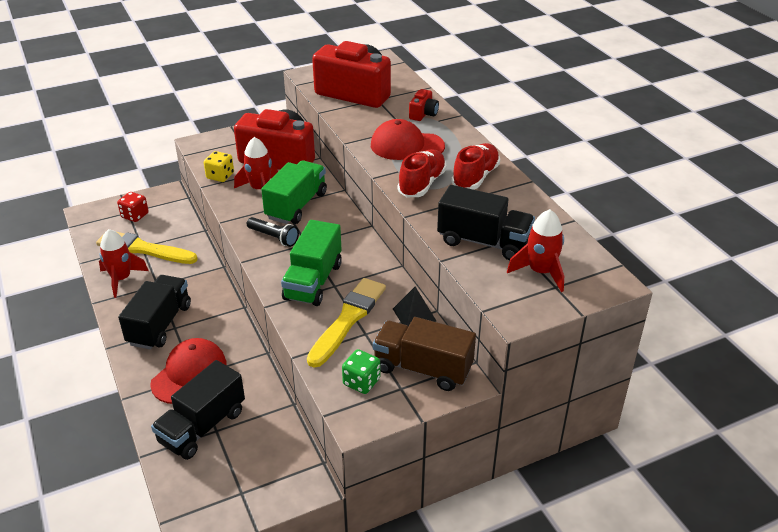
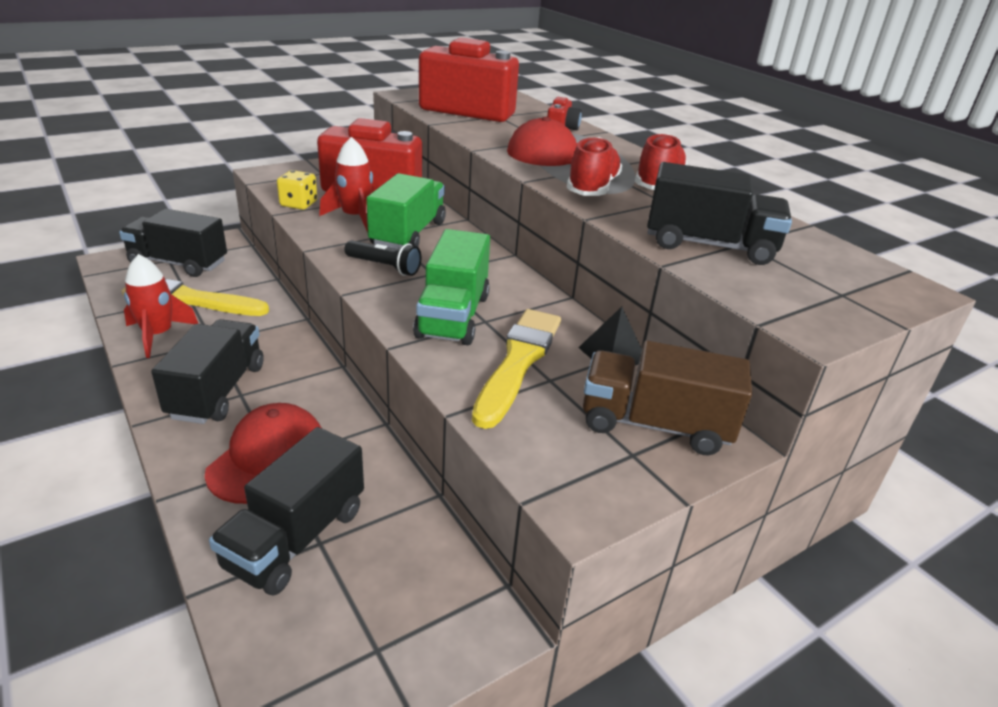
camera: 10 degrees left, 5 degrees down
(135, 215) = (178, 263): red dice -> black truck
(361, 382) = (567, 447): green dice -> none
(540, 272) = (809, 278): red rocket -> none

